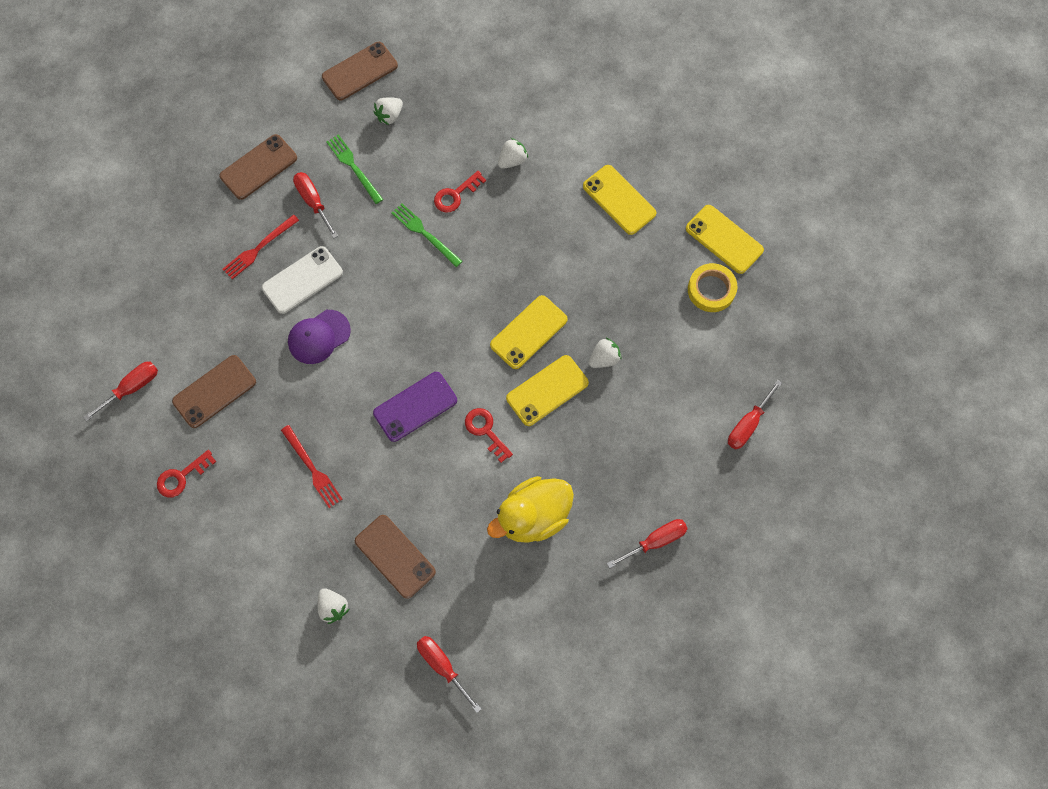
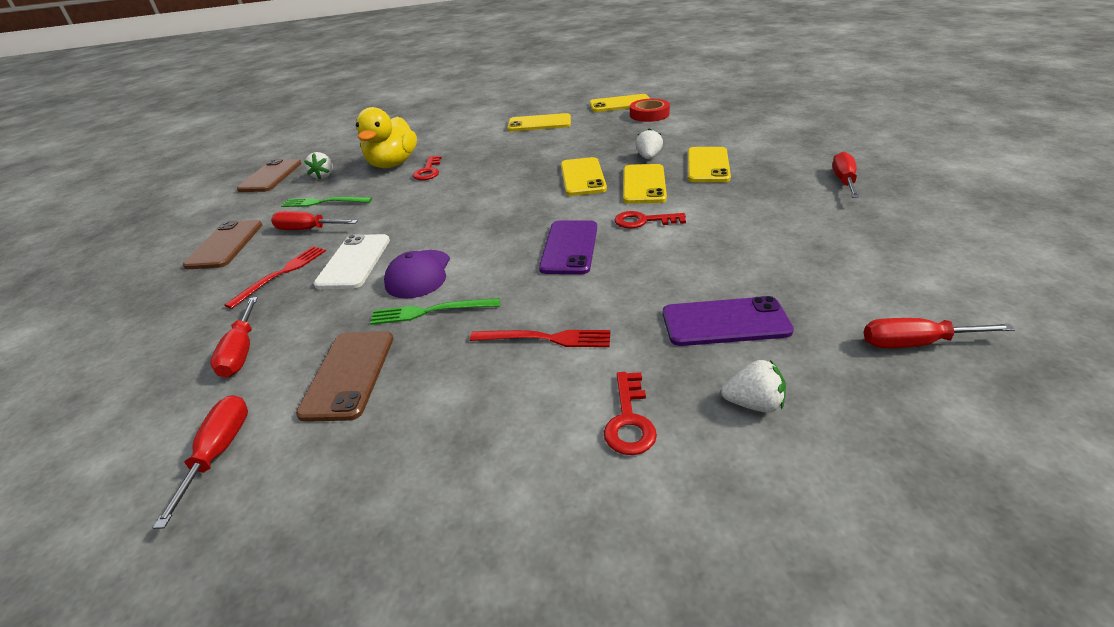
camera: 45 degrees left, 35 degrees down
(181, 476) = (397, 468): red key -> red key (629, 420)
(259, 248) = (281, 274): red fork -> red fork turned 150 degrees counterclockwise
(395, 556) = (725, 322): brown phone -> purple phone
(425, 234) = (431, 191): green fork -> green fork (430, 311)
(512, 160) = (446, 146): white strawberry -> none
(533, 516) = (761, 225): yellow duck -> yellow duck (393, 164)
(619, 418) = (708, 165): none -> yellow phone
(711, 290) = (649, 114): yellow tape -> red tape
(748, 424) = (770, 127): red screwdriver -> red screwdriver (241, 352)

